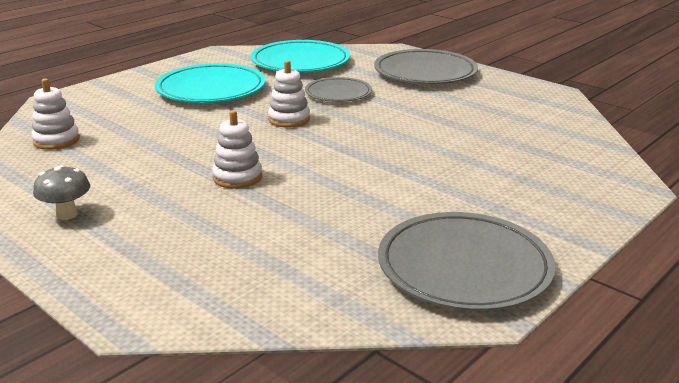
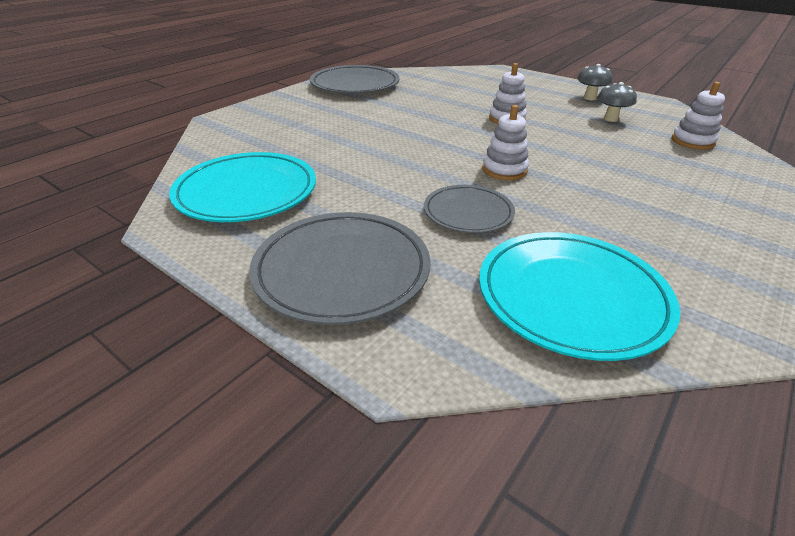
camera: 175 degrees right, 10 degrees up
(99, 173) = (610, 119): none -> grey mushroom
(211, 89) = (641, 214): turquoise plate -> turquoise plate (246, 192)

